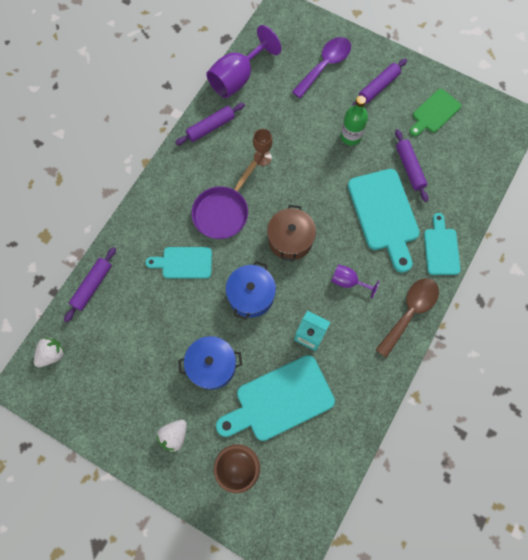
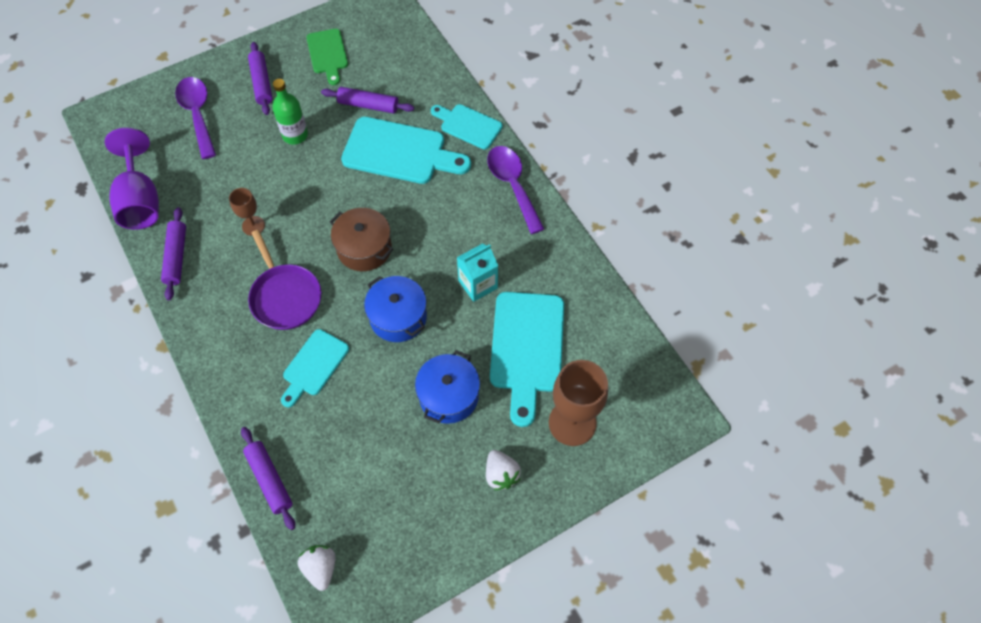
camera: 60 degrees left, 10 degrees down
(348, 282) = (446, 220): purple goblet -> none
(410, 312) = (512, 185): brown spoon -> purple spoon

